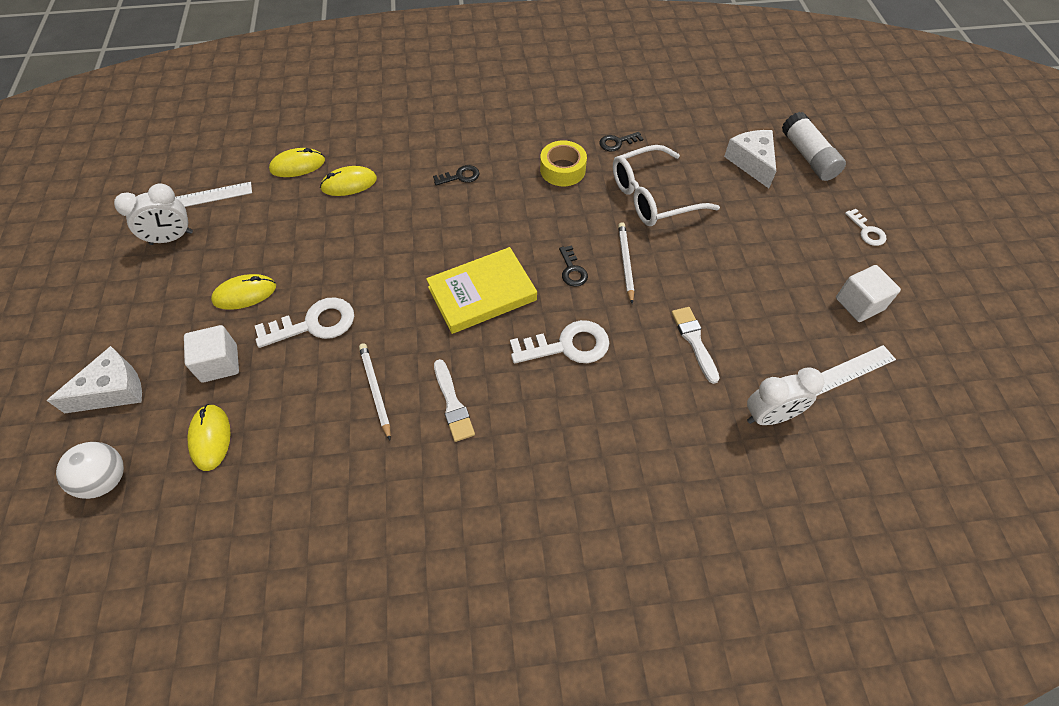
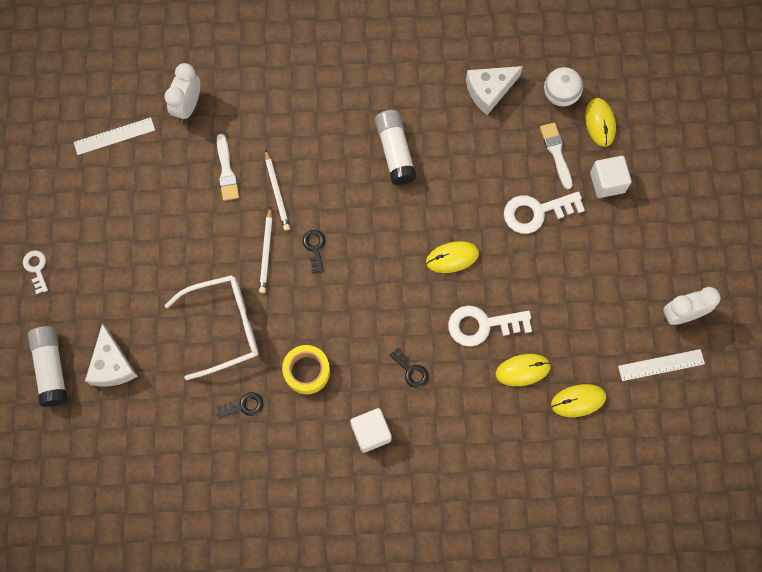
camera: 175 degrees left, 15 degrees up
(106, 479) = (666, 99): white ball -> white ball (560, 95)
(113, 390) = (684, 166): white cheese -> white cheese (489, 91)
(245, 294) = (600, 247): yellow mouse -> yellow mouse (452, 258)
(375, 390) = (481, 150): white pencil -> white pencil (277, 192)
(452, 404) = (422, 134): white brush -> white brush (556, 153)
(460, 176) = (411, 371): black key -> black key turned 120 degrees counterclockwise
(482, 293) = (396, 230): yellow book -> none
(488, 379) = (395, 152): none -> white glue stick
(567, 346) = (329, 175): white key -> white key (482, 325)
(769, 416) = (188, 106): white clock -> white clock turned 60 degrees counterclockwise
(859, 304) = (79, 193): white cube -> white cube (371, 433)

